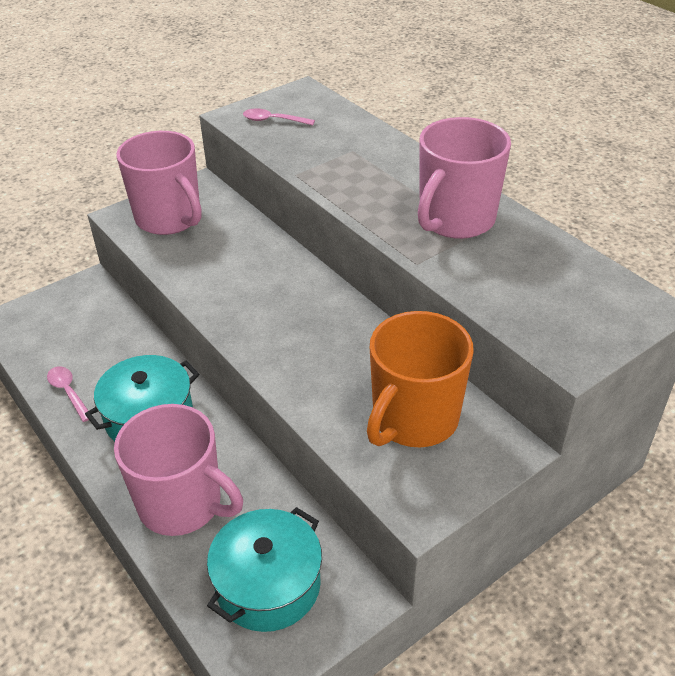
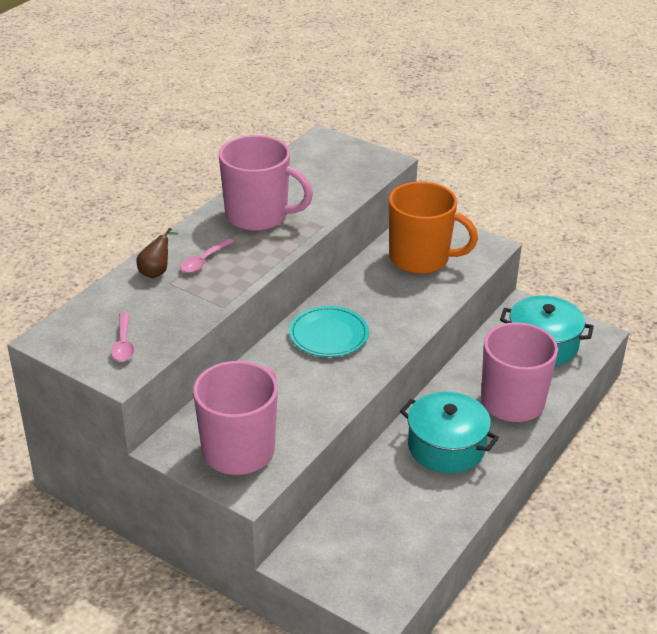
camera: 110 degrees left, 5 degrees down
(68, 392) = (448, 510): pink spoon -> pink spoon (204, 261)
(296, 301) = (329, 335): none -> turquoise plate
(374, 146) = (156, 271): none -> brown pear

